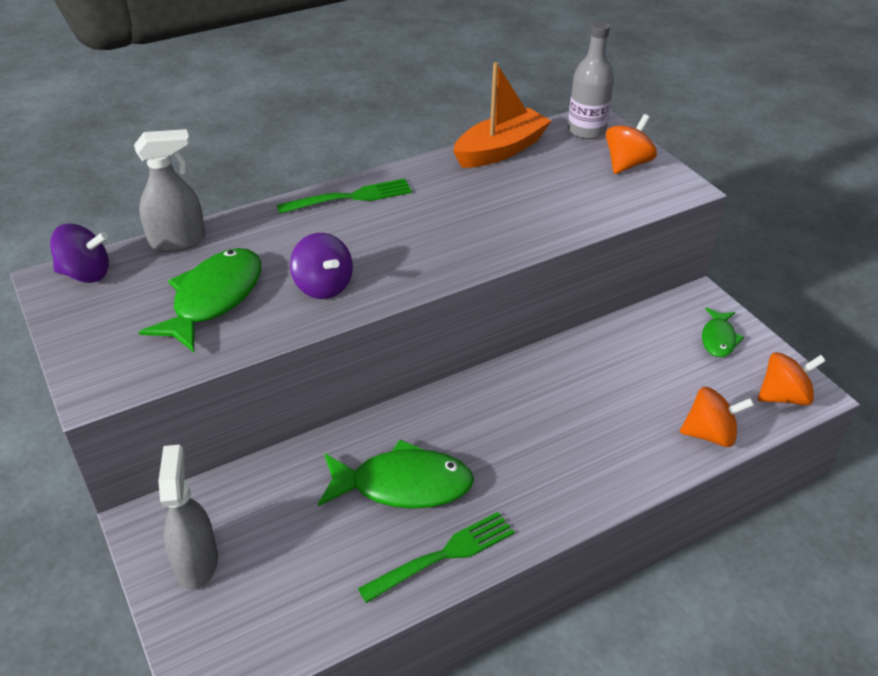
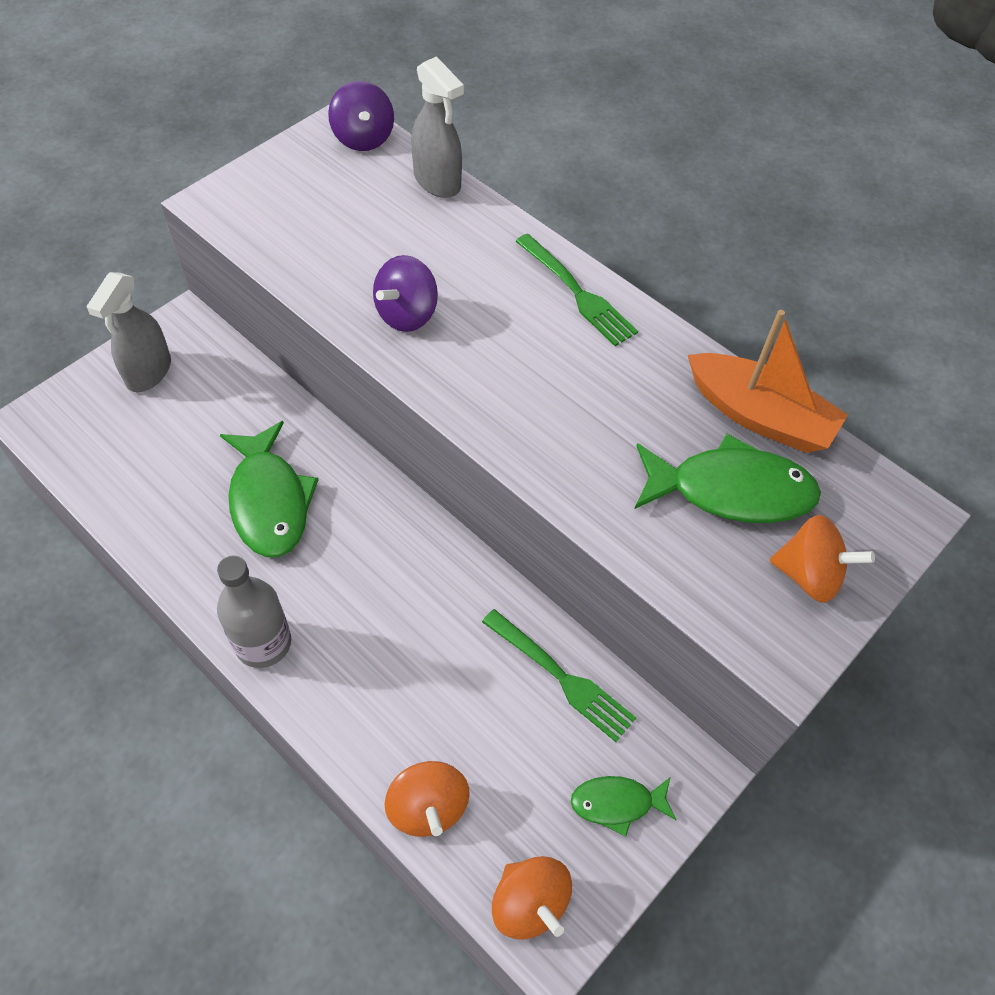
camera: 70 degrees right, 15 degrees up
(196, 562) = (148, 372): grey spray bottle -> grey spray bottle turned 135 degrees clockwise
(214, 299) = (357, 237): green fish -> green fish (731, 490)
(443, 555) = (188, 557): green fork -> green fork (561, 677)
(586, 130) = (871, 509): grey bottle -> grey bottle (263, 643)

